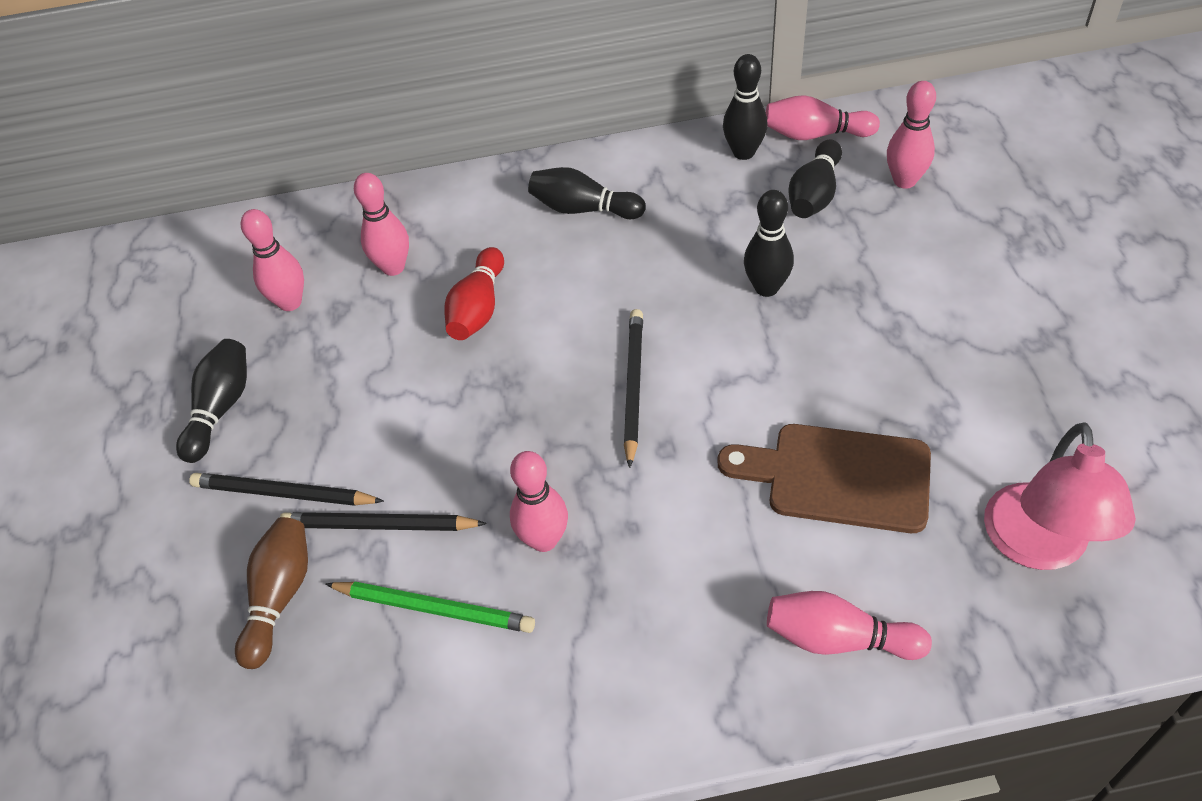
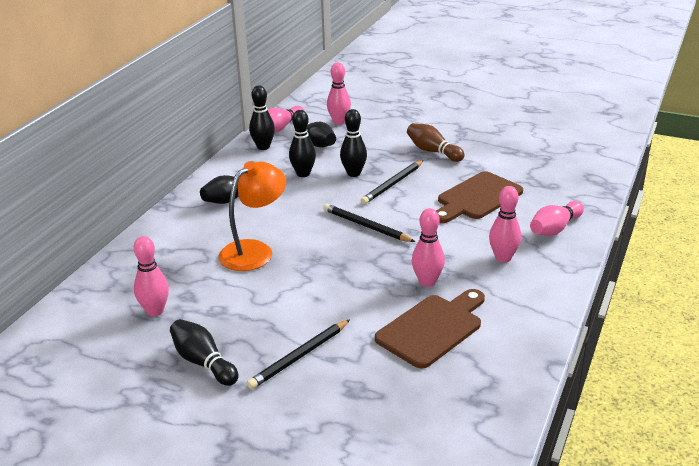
camera: 60 degrees left, 20 degrees down
(280, 597) = (370, 379): brown bowling pin -> brown bowling pin (433, 151)
(380, 525) = (361, 329): black pencil -> black pencil (392, 184)
(393, 267) = (183, 267): pink bowling pin -> pink bowling pin (503, 258)
(433, 608) = (432, 328): green pencil -> brown cutting board
(478, 308) = (254, 251): red bowling pin -> orange lamp
(711, 236) = (303, 174): none -> black bowling pin
(1037, 547) = (554, 173): pink lamp -> none

